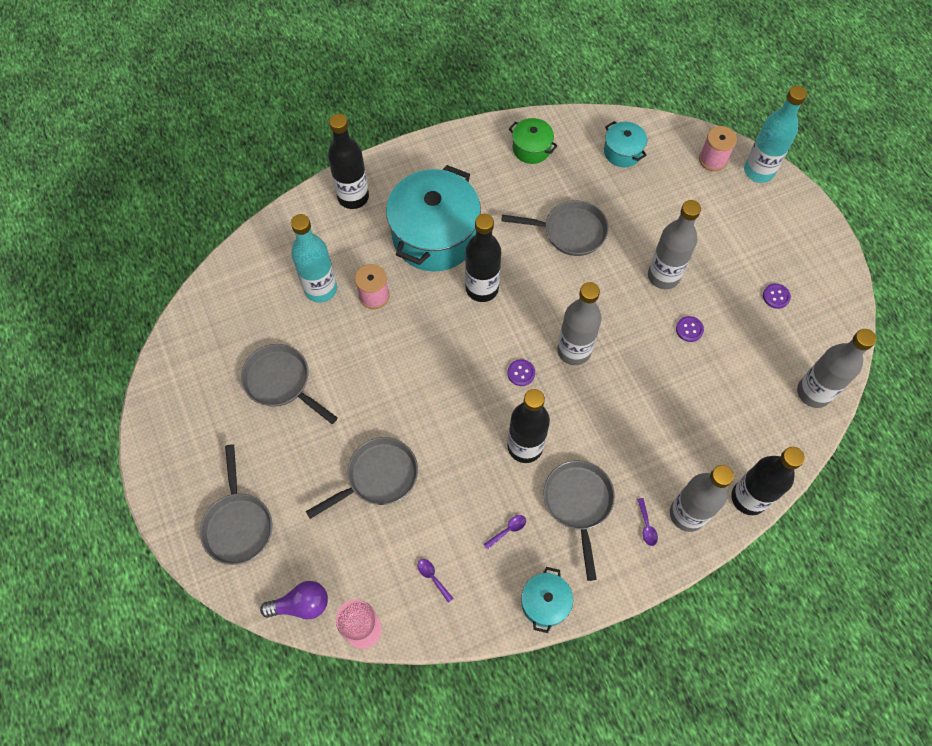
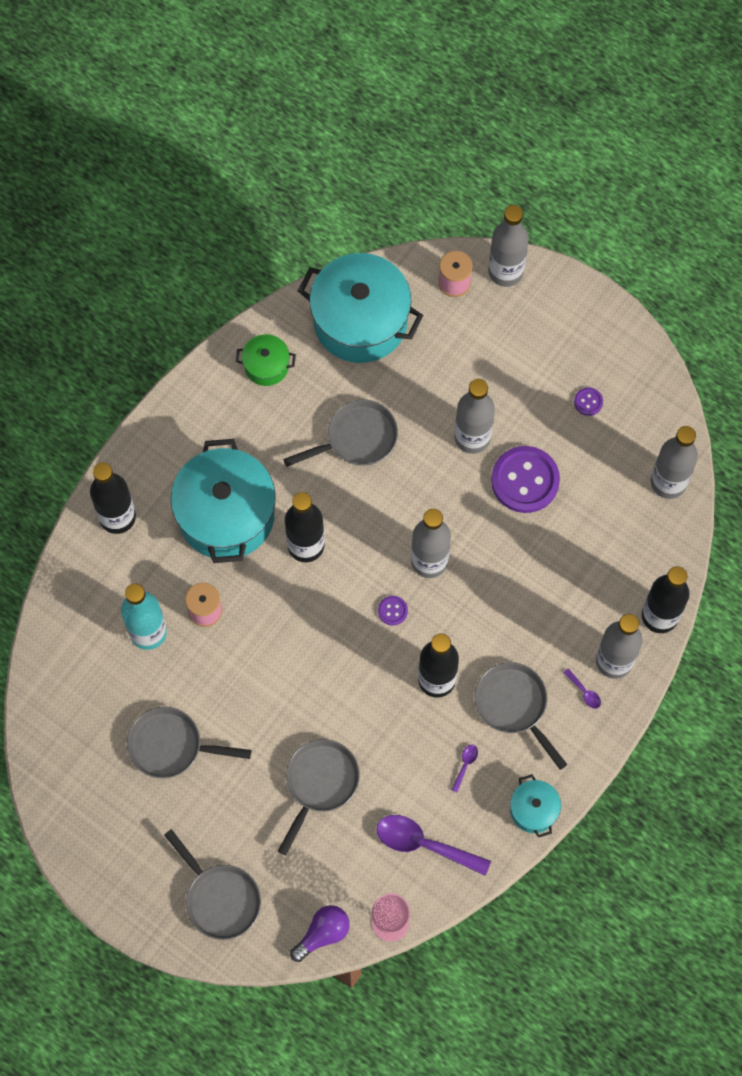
camera: 30 degrees left, 5 degrees up
(432, 577) = (424, 844): purple spoon -> purple spoon, size x2.31
(622, 152) = (360, 321): turquoise pot -> turquoise pot, size x2.12
(689, 329) = (525, 480): purple button -> purple button, size x2.32
(758, 171) = (505, 272): turquoise bottle -> grey bottle

